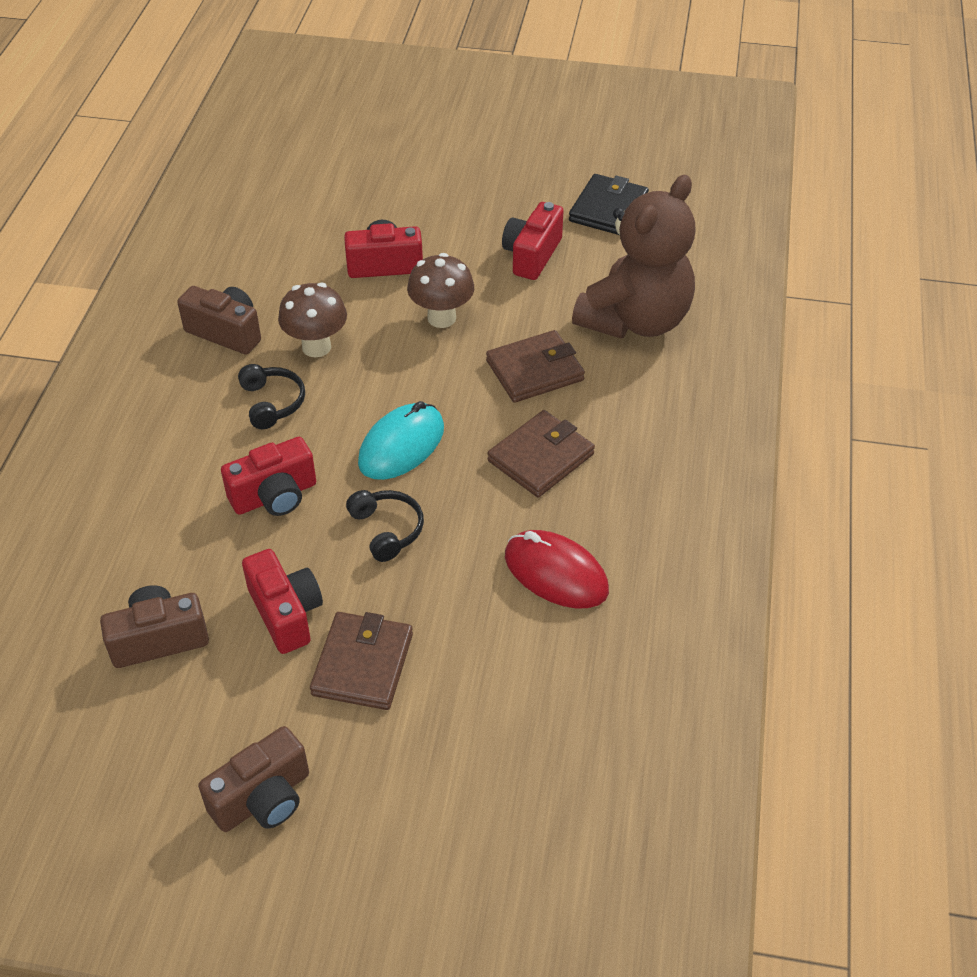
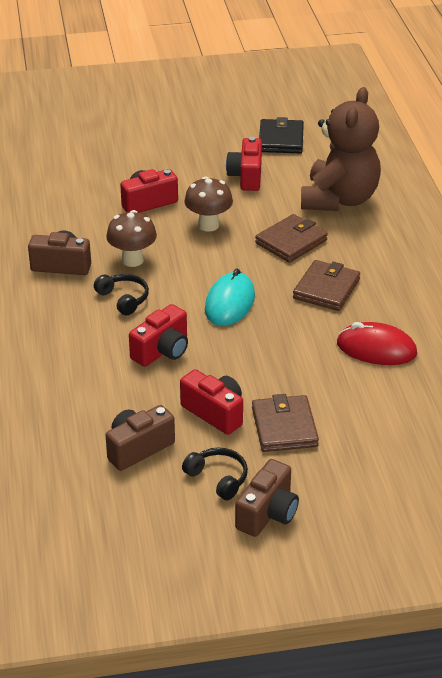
camera: 20 degrees left, 10 degrees down
(387, 530) = (251, 351): black headphones -> black headphones (218, 478)

